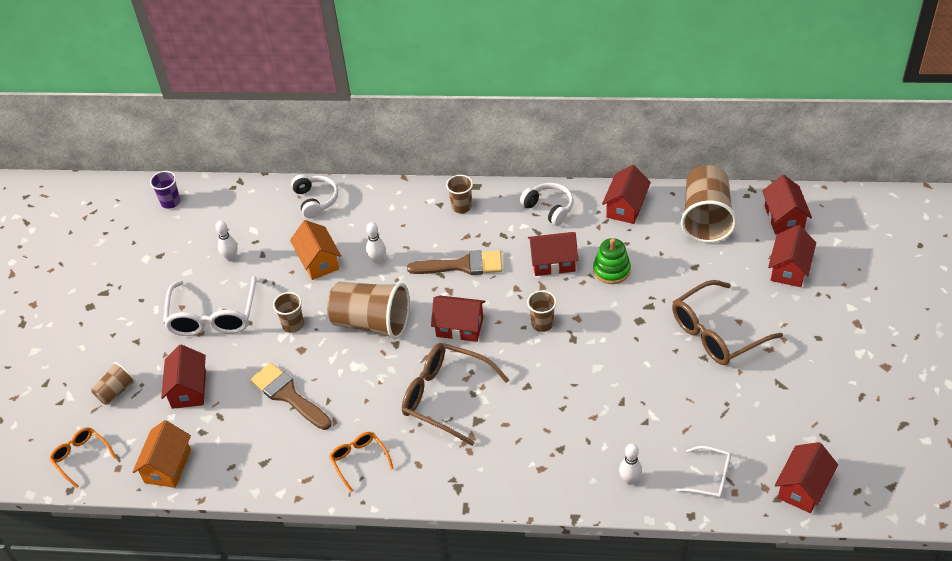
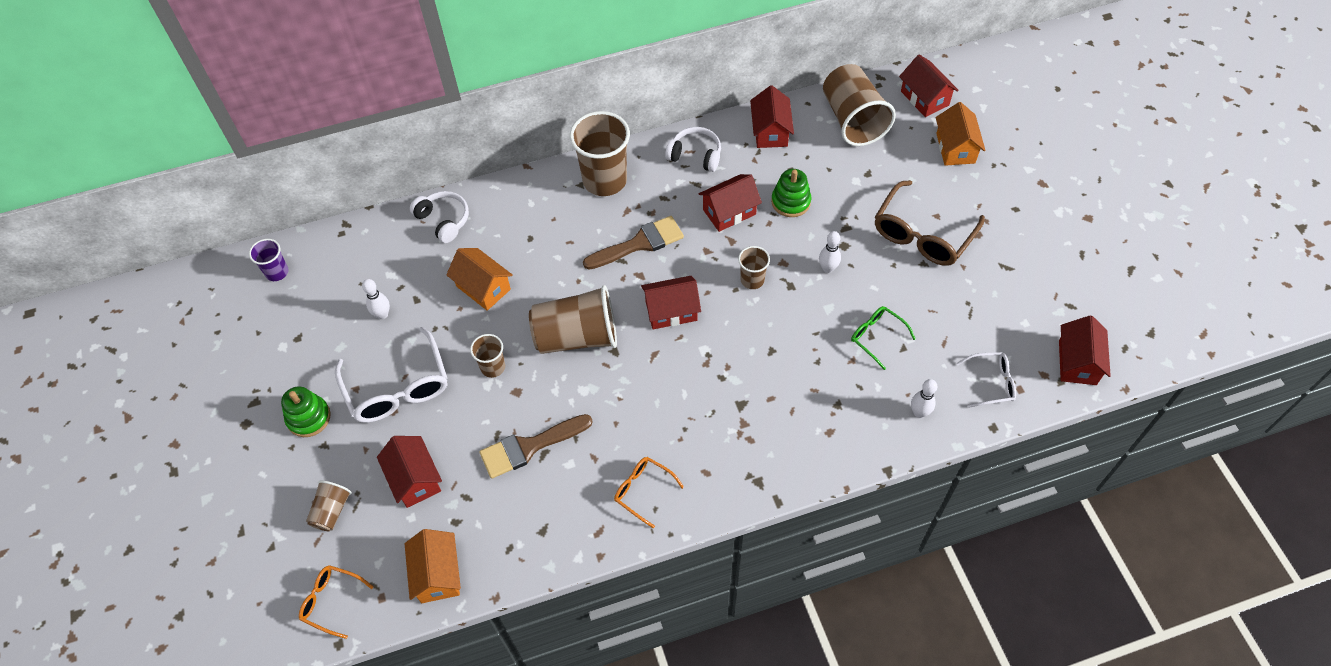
camera: 25 degrees left, 10 degrees up
(136, 317) = (309, 418): none -> green stacking toy
(288, 395) = (529, 447): brown brush -> brown brush turned 45 degrees counterclockwise
(377, 260) = (546, 265): white bowling pin -> white bowling pin (828, 268)
(445, 397) = (696, 390): brown glasses -> none
(461, 206) = (605, 180): brown cup -> brown cup, size x1.98
(626, 405) = (877, 337): none -> green glasses
(789, 269) = (955, 148): red house -> orange house

